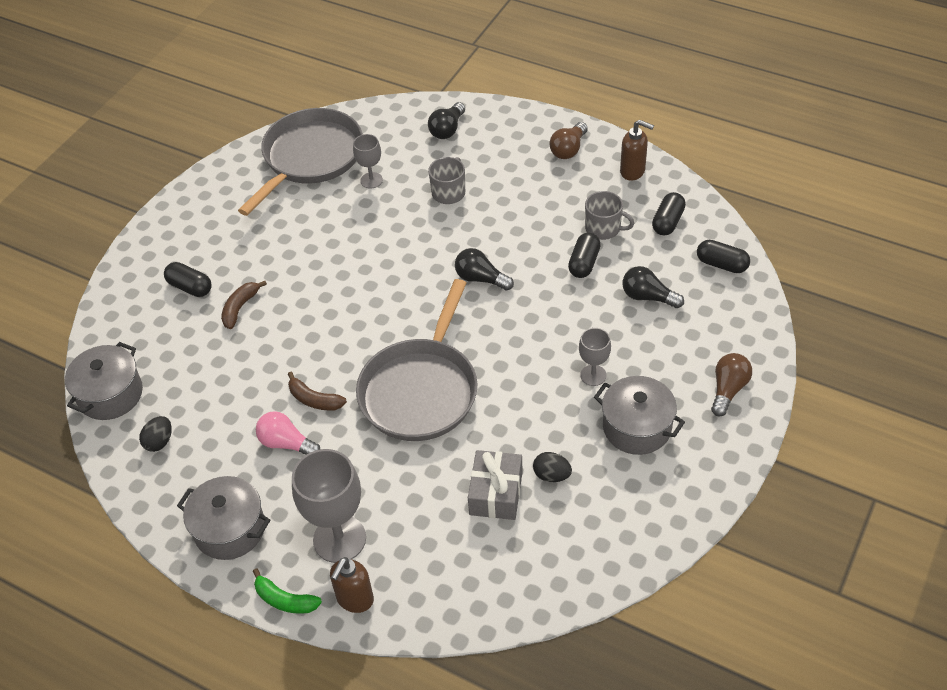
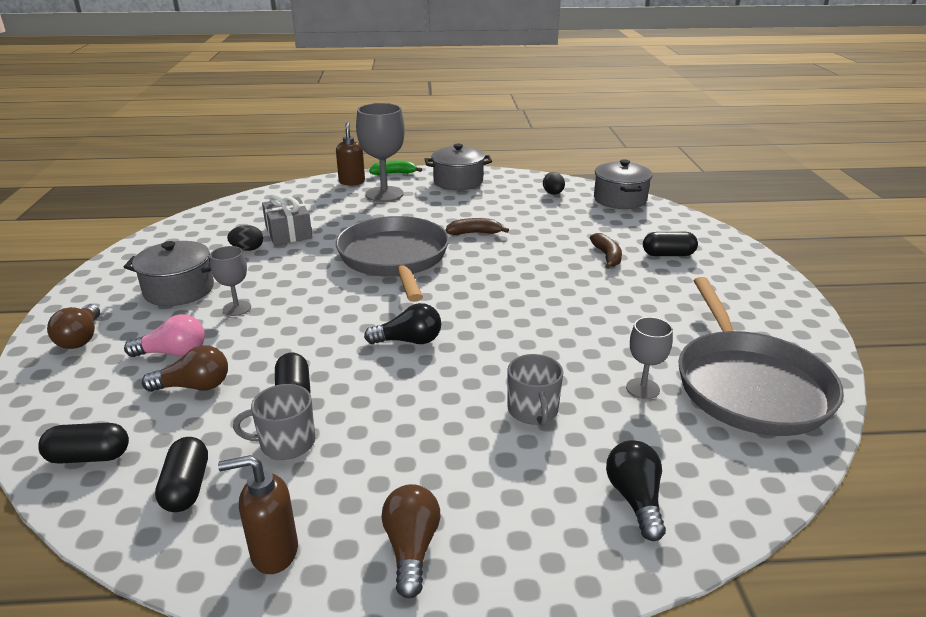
camera: 145 degrees right, 20 degrees down
(286, 443) = (467, 213): pink light bulb -> pink light bulb (173, 353)
(648, 297) = (194, 386): black light bulb -> brown light bulb

